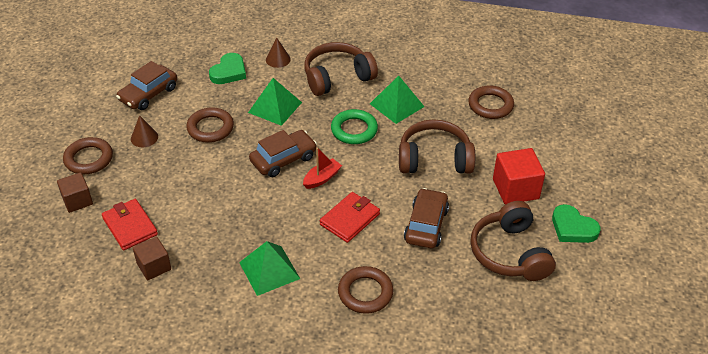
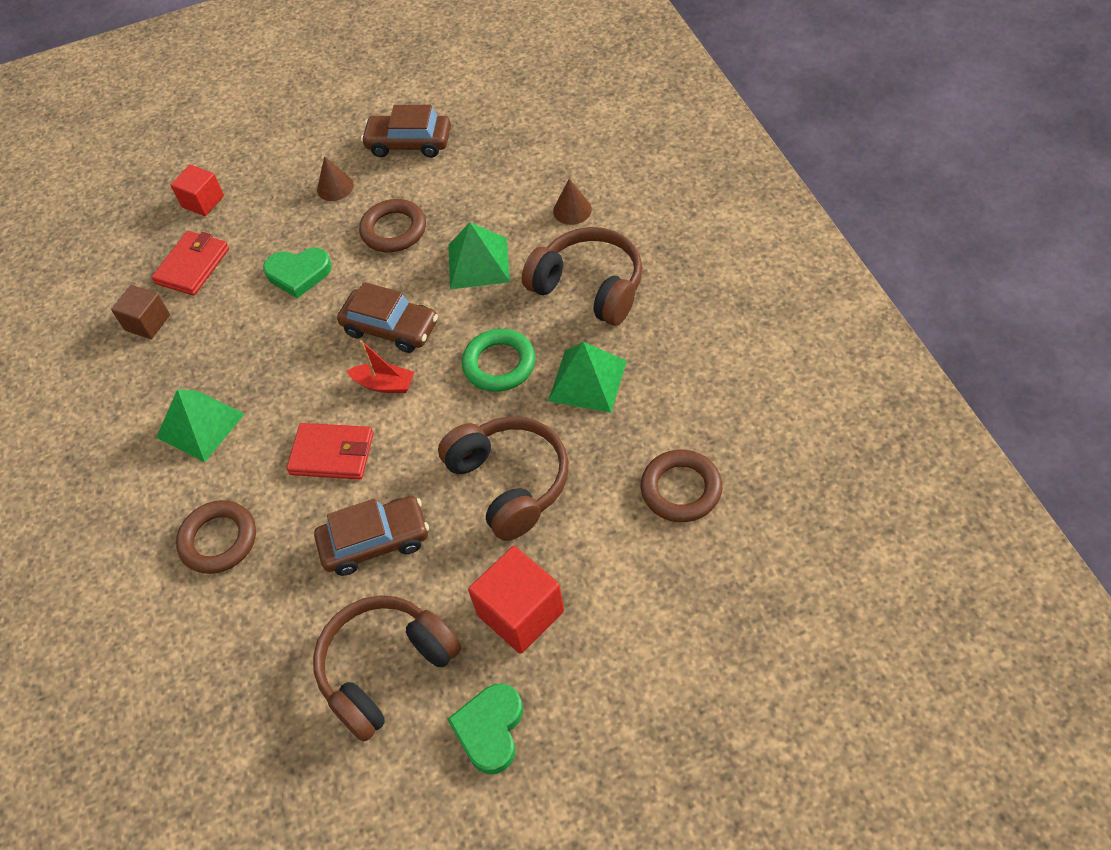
camera: 65 degrees right, 10 degrees up
(77, 201) = (203, 201): brown cube -> red cube
(89, 159) = (269, 168): brown ring -> none
(229, 72) = (507, 182): green heart -> green heart (298, 274)

